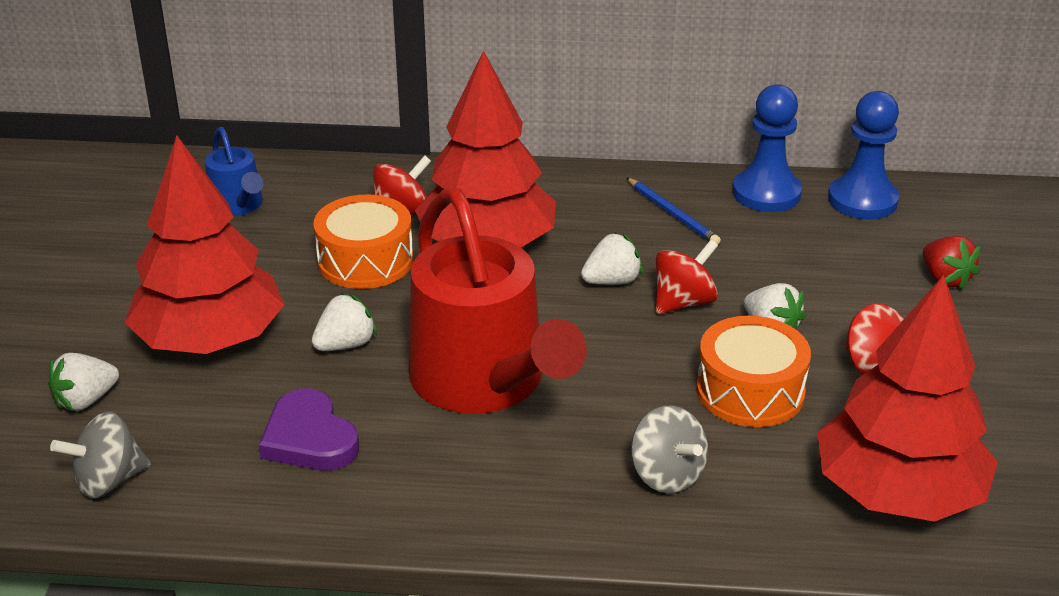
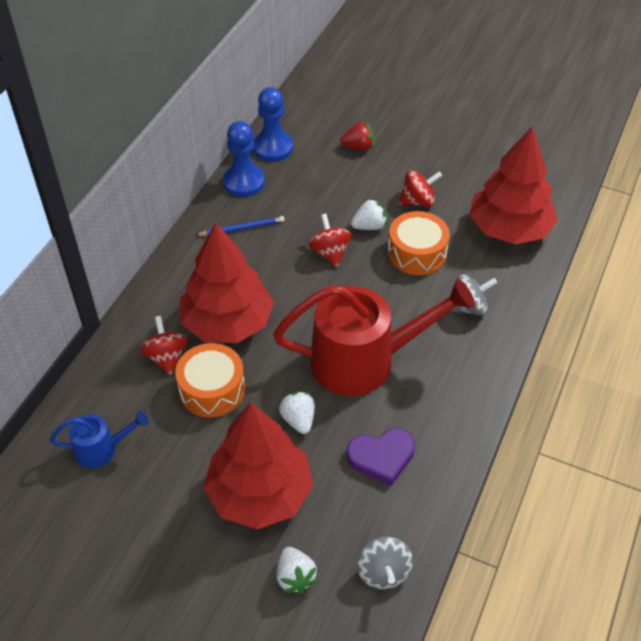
camera: 70 degrees left, 15 degrees up
(612, 281) = (295, 276): white strawberry -> none

